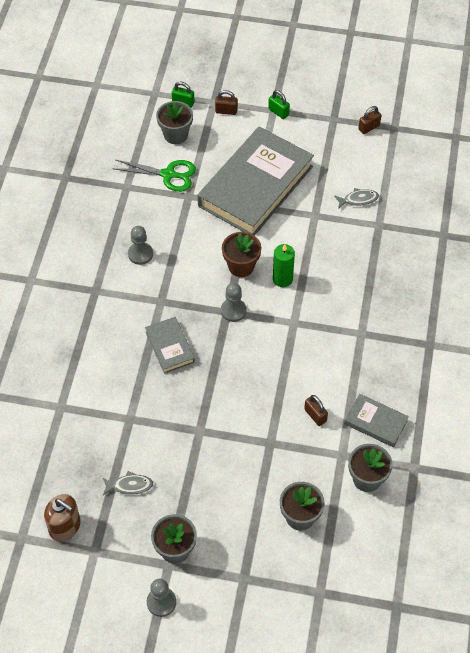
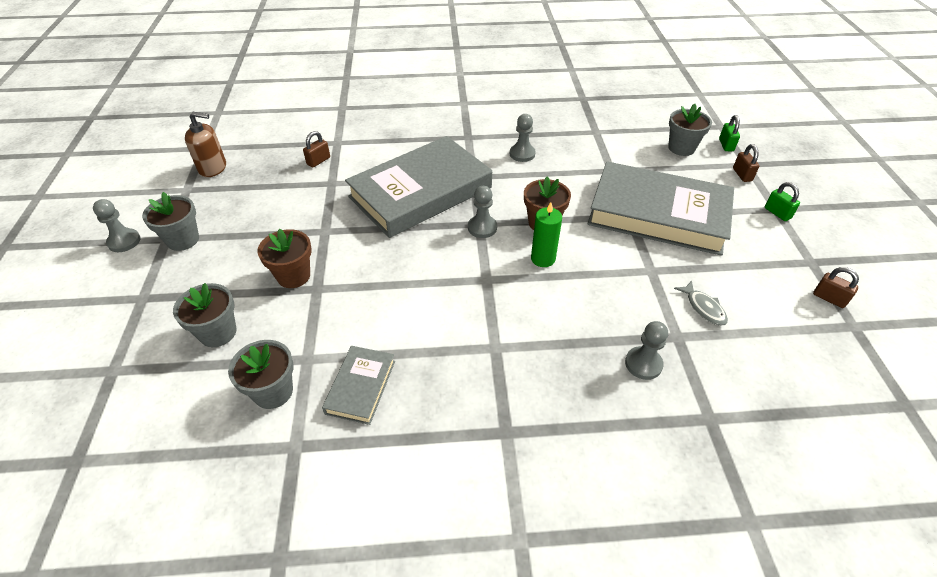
camera: 75 degrees right, 10 degrees down
(65, 526) = (213, 168): brown soap dispenser -> brown soap dispenser turned 105 degrees counterclockwise
(130, 486) = (256, 197): grey fish -> none
(168, 175) = (628, 153): green scissors -> none
(169, 347) = (420, 192): grey book -> grey book, size x2.22
(251, 459) = (293, 276): none -> brown flower pot
(278, 112) = (777, 213): green padlock -> green padlock turned 60 degrees counterclockwise
(315, 415) = (360, 322): brown padlock -> brown padlock (318, 161)
(396, 252) = (643, 364): none -> grey pawn

